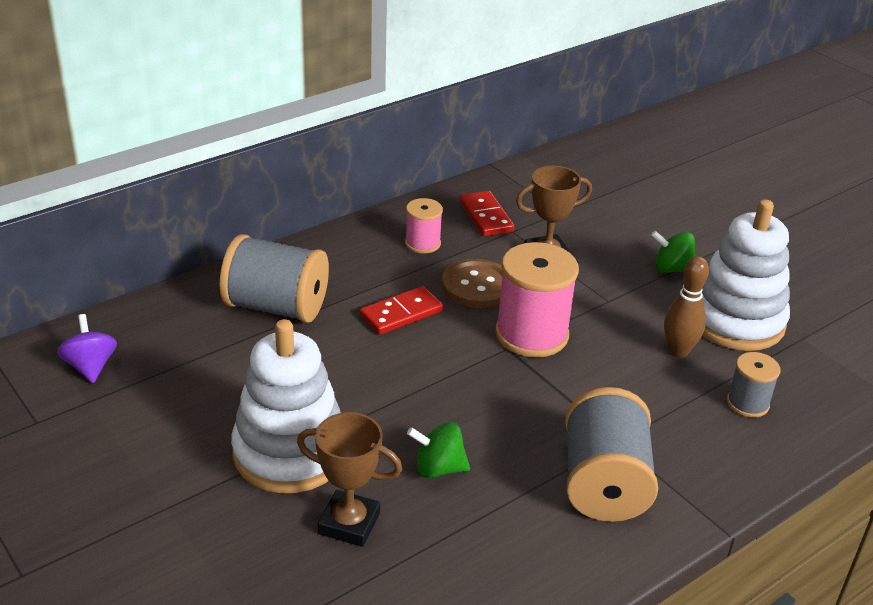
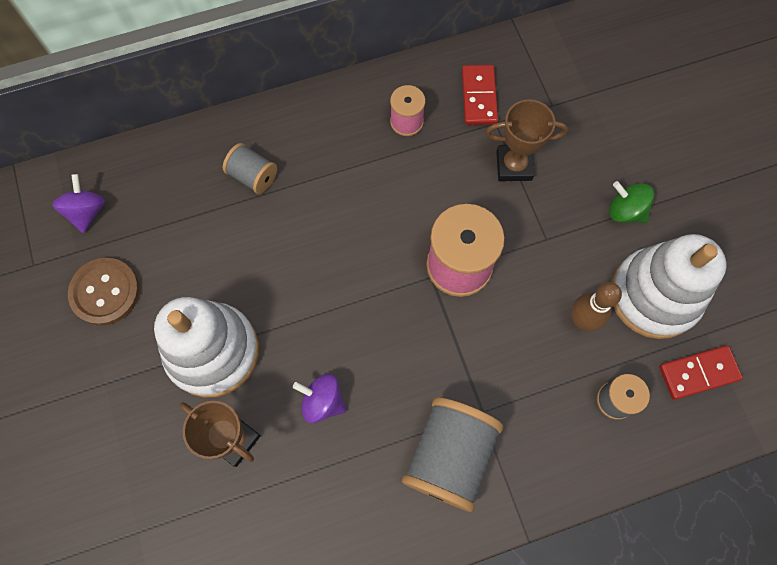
camera: 20 degrees right, 35 degrees up
(277, 307) = (253, 176): grey spool -> grey spool, size x0.54
(401, 313) = (355, 210): red domino -> red domino (698, 373)
(438, 468) = (322, 401): green spinning top -> purple spinning top
(477, 286) = (434, 190): brown button -> brown button (105, 292)

